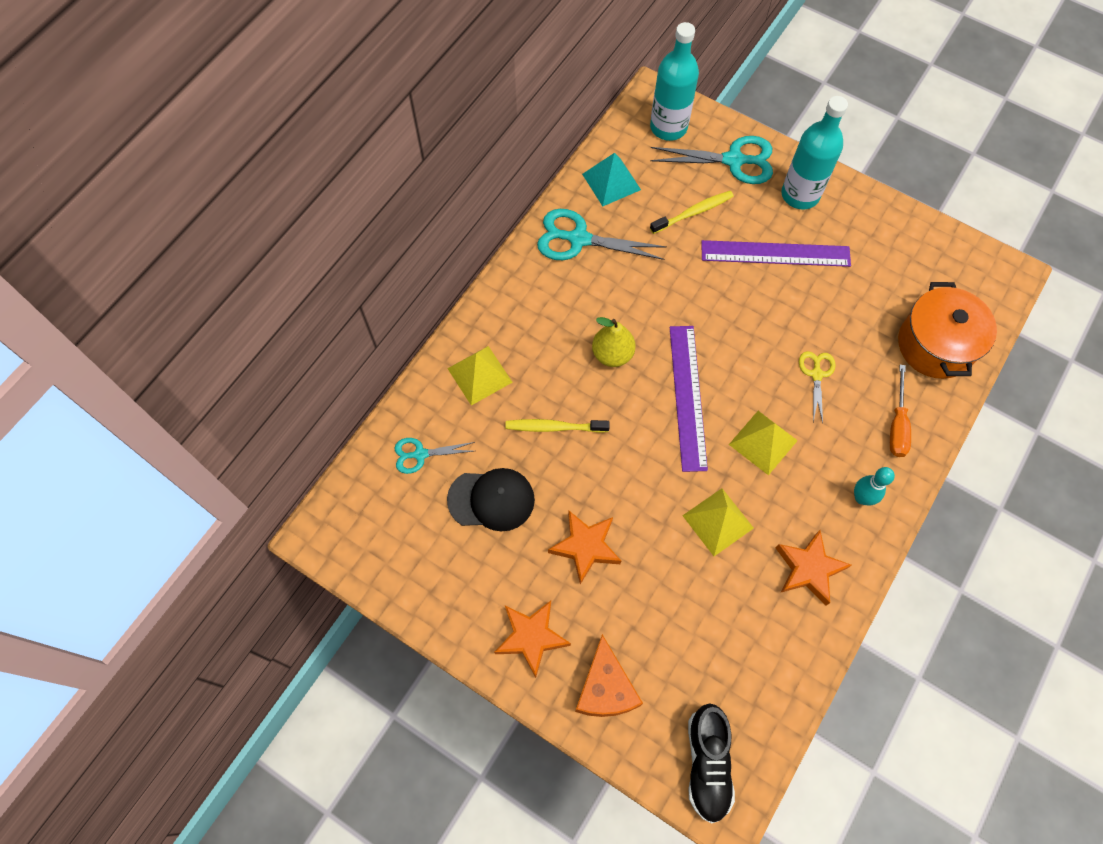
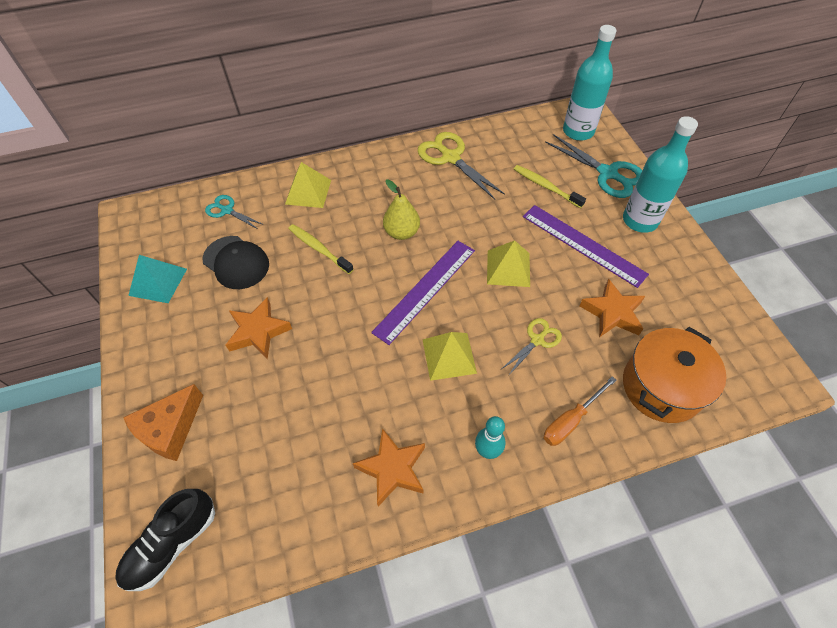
camera: 40 degrees right, 10 degrees down
(531, 637) = (165, 359): orange star -> orange star (612, 313)
(579, 239) = (450, 158): turquoise scissors -> yellow scissors
(611, 182) = (506, 139): turquoise pyramid -> turquoise pyramid (158, 282)
(693, 212) = (546, 186): yellow toothbrush -> yellow toothbrush turned 150 degrees counterclockwise
(718, 521) = (361, 383): yellow pyramid -> yellow pyramid (508, 268)

